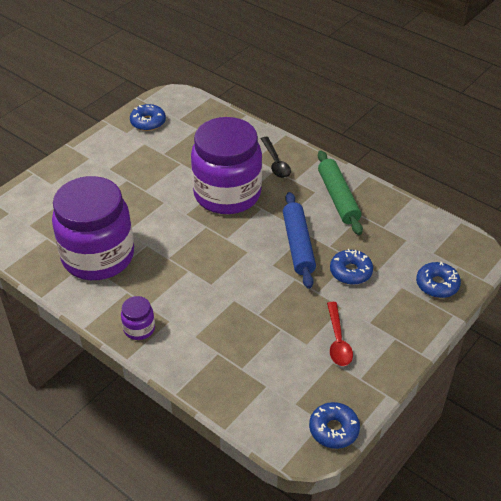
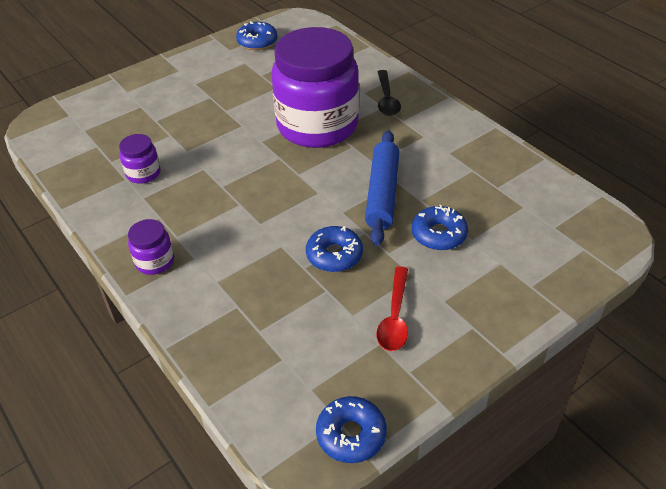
camera: 15 degrees right, 0 degrees up
(98, 256) = (143, 173): purple jar -> purple jar, size x0.40
(338, 198) = (449, 147): green rolling pin -> none
(437, 284) = (549, 267): blue donut -> blue donut (334, 255)

